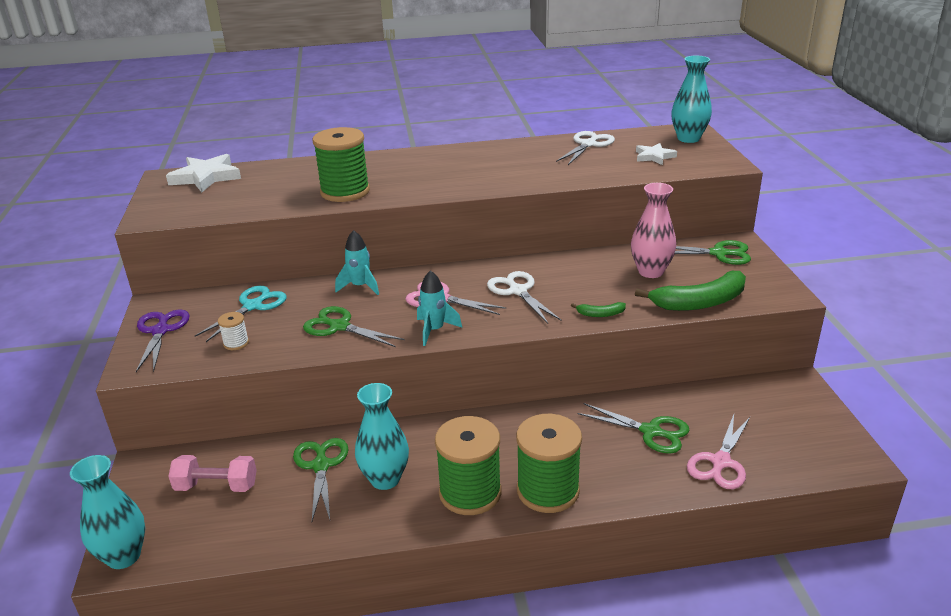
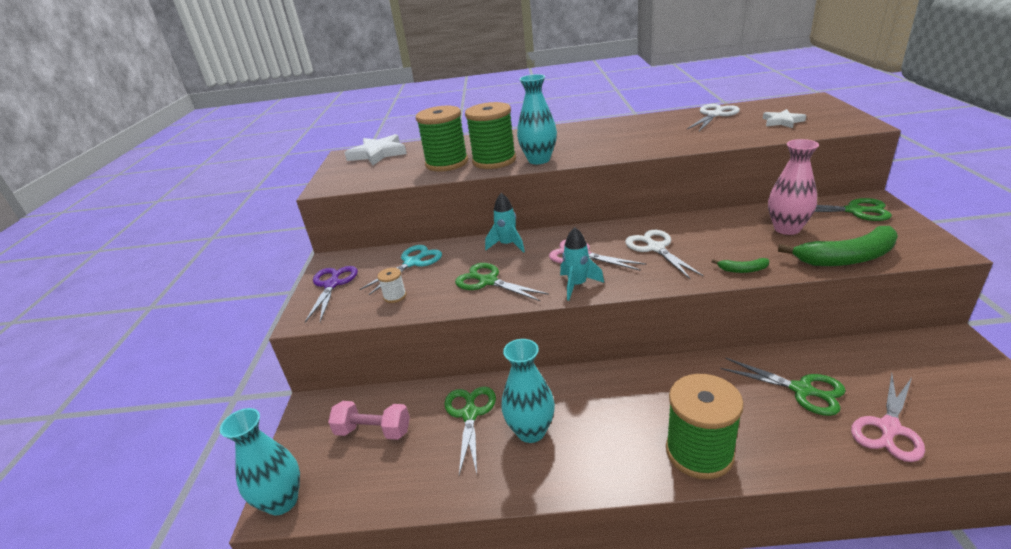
camera: 10 degrees right, 0 degrees up
(470, 493) = (617, 451): green spool -> green spool (447, 163)
(688, 138) = (812, 106): turquoise vase -> turquoise vase (539, 160)

